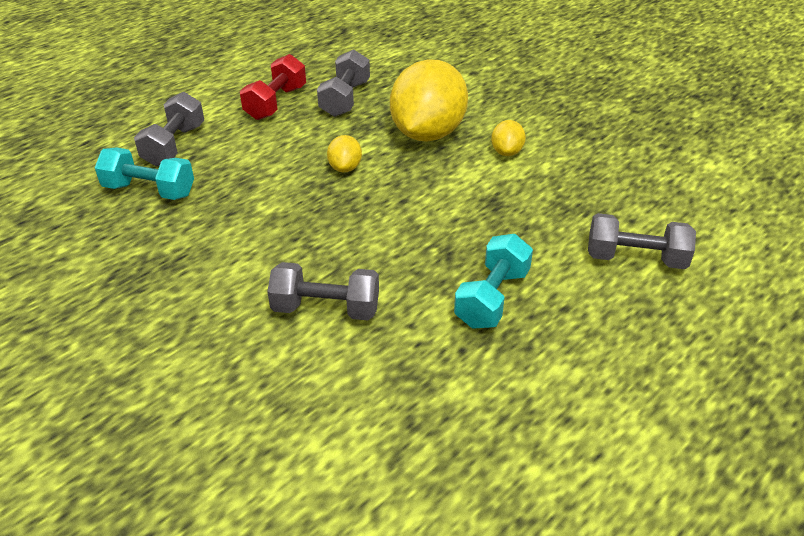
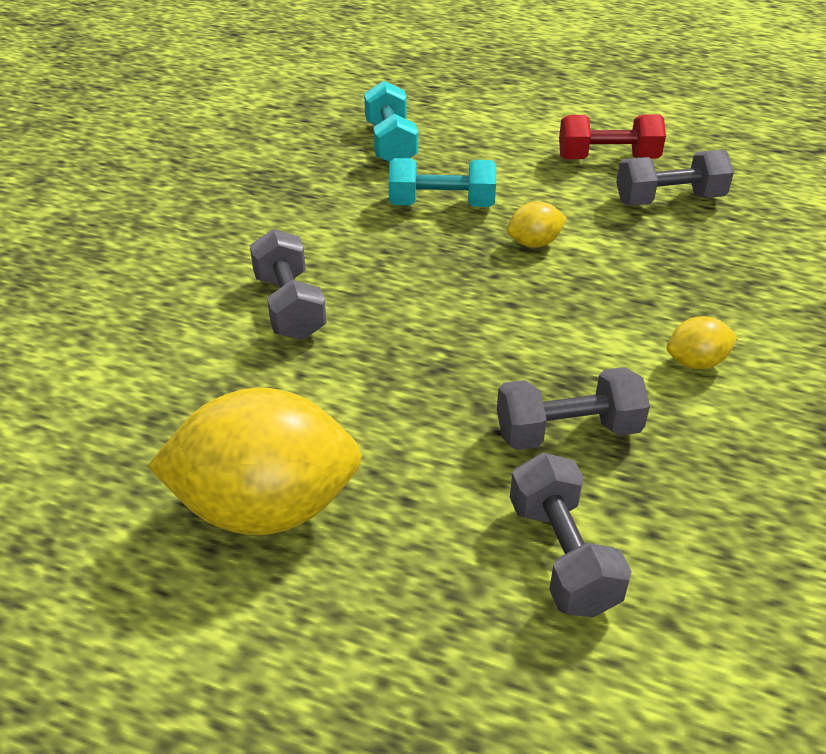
camera: 65 degrees right, 0 degrees up
(174, 145) = (471, 130): grey dumbbell -> grey dumbbell (567, 431)
(427, 133) = (666, 282): yellow lemon -> yellow lemon (266, 507)
(492, 298) = (383, 427): turquoise dumbbell -> turquoise dumbbell (441, 204)

